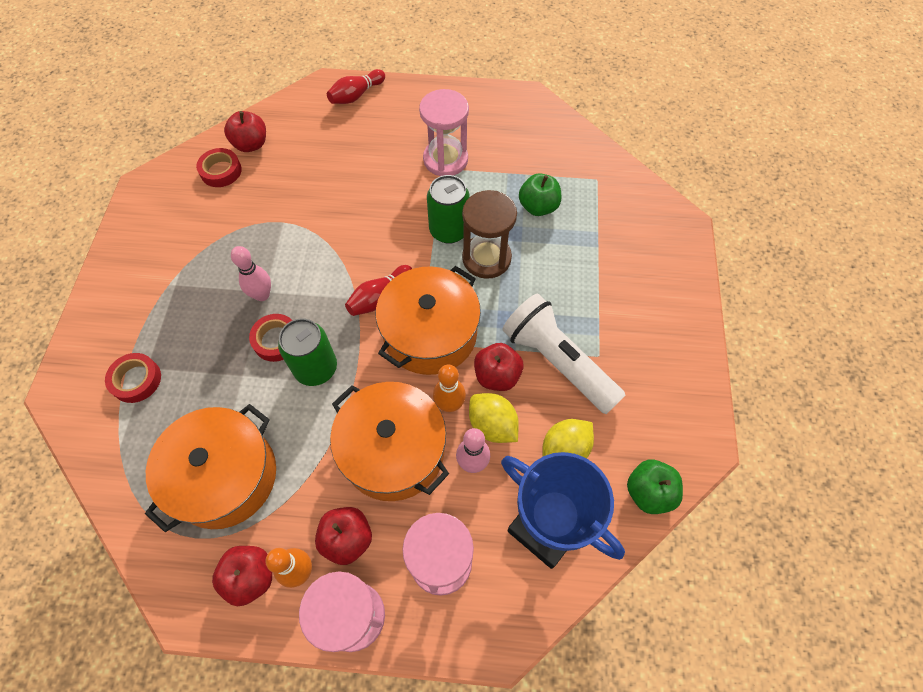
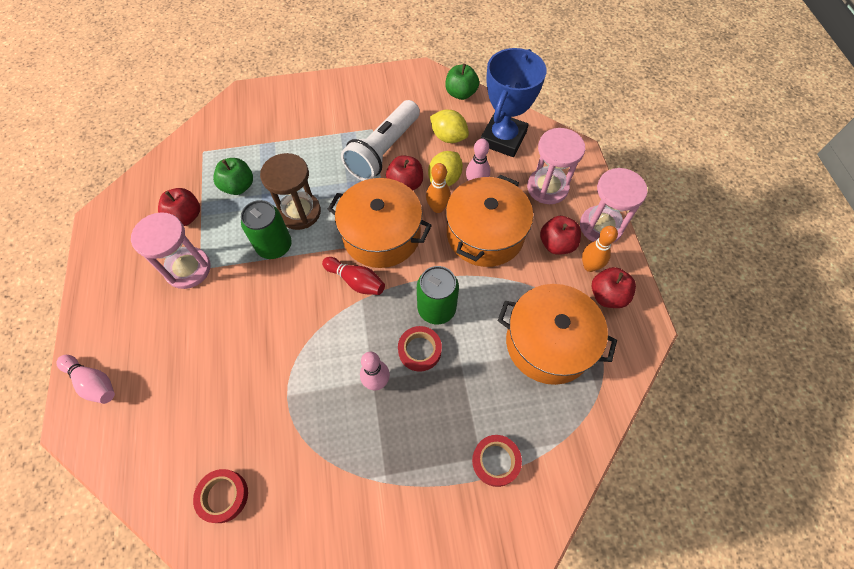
camera: 105 degrees left, 0 degrees up
(251, 144) = (178, 477): red apple -> red apple (186, 216)
(356, 95) = (93, 382): red bowling pin -> pink bowling pin

